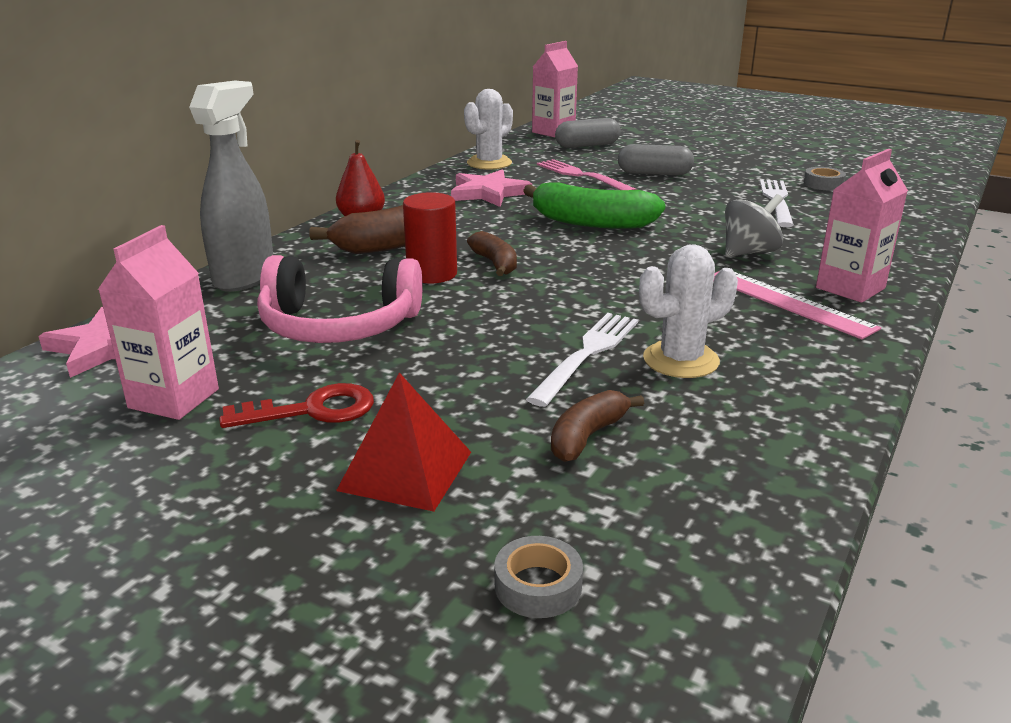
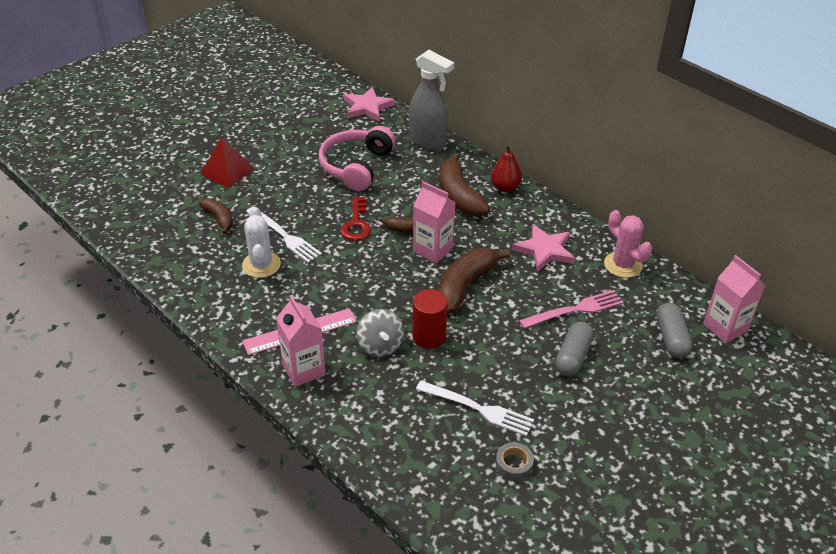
camera: 105 degrees right, 15 degrees up
(174, 398) = (312, 123): pink carton -> pink carton (433, 250)
(313, 410) = (282, 154): red key -> red key (356, 224)
(432, 274) = (405, 203): red cylinder -> red cylinder (429, 336)
(489, 163) = (623, 265): white cactus -> pink cactus
(538, 586) = (149, 189): grey tape -> none
(591, 222) = (465, 286): green banana -> brown banana

